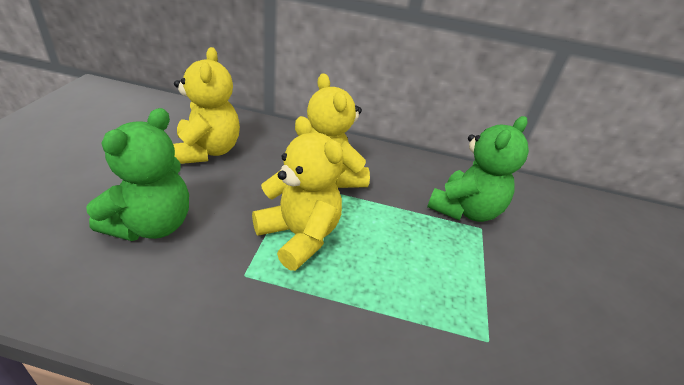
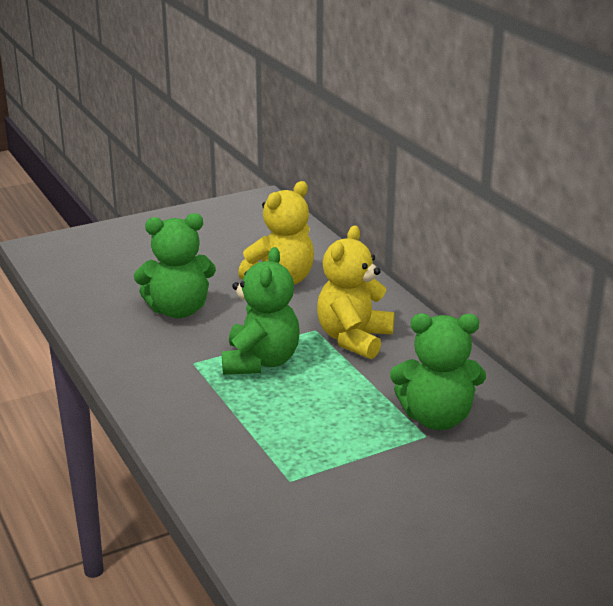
camera: 55 degrees right, 10 degrees down
(299, 236) = (260, 362): yellow teddy bear -> green teddy bear

